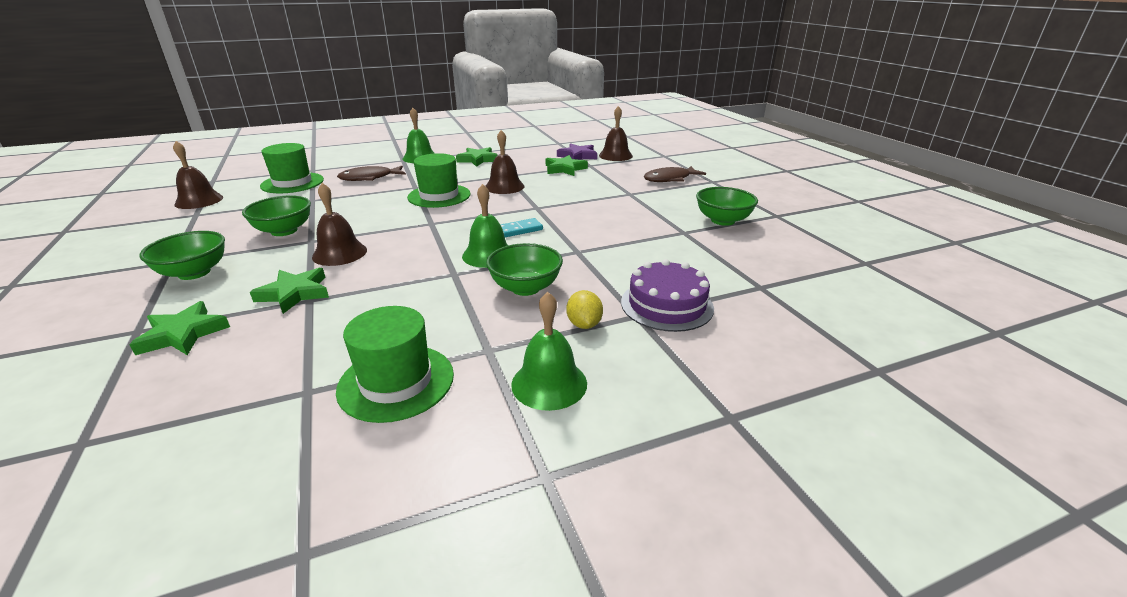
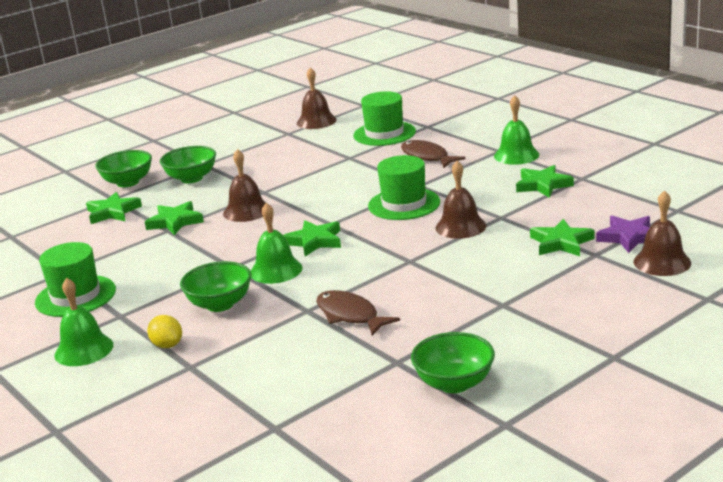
camera: 75 degrees right, 5 degrees down
(284, 231) = (276, 175): green bowl -> green bowl (128, 182)
(455, 233) = (314, 241): none -> green star
(519, 230) = (342, 268): turquoise domino -> none
(584, 324) = (167, 345): yellow lemon -> yellow lemon turned 75 degrees clockwise
(666, 305) = (215, 378): purple cake -> none
(670, 179) = (591, 322): brown fish -> brown fish (350, 315)

